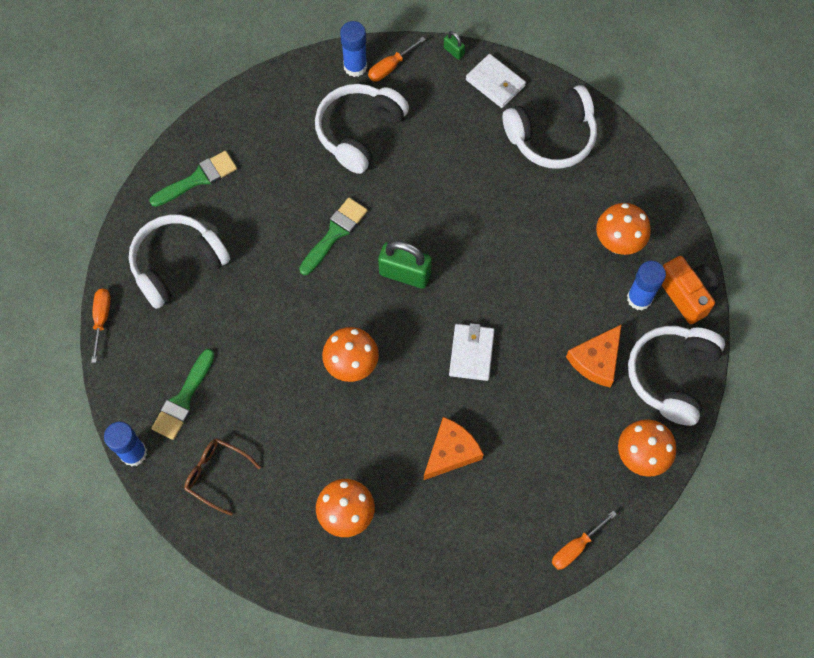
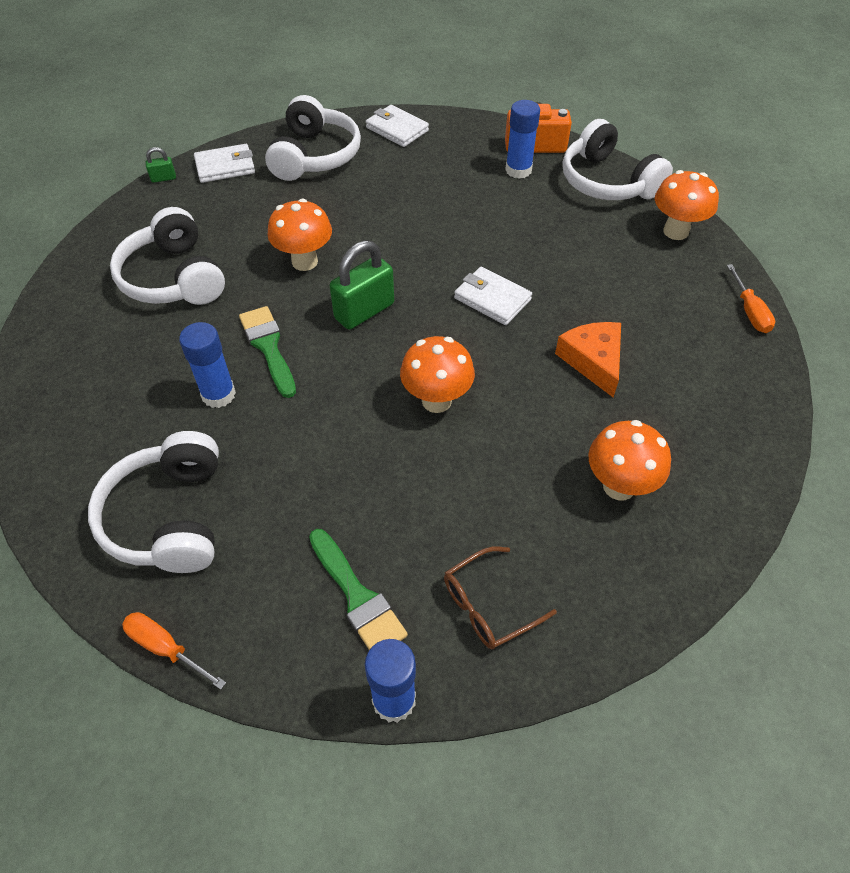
camera: 60 degrees left, 15 degrees down
(198, 179) = (79, 443): green brush -> none
(355, 66) = (99, 250): blue glue stick -> blue glue stick (218, 394)
(390, 67) = (129, 226): orange screwdriver -> none
(596, 360) = (560, 219): orange cheese -> none
(617, 243) = (455, 161): orange mushroom -> orange mushroom (304, 262)
(630, 176) = (397, 129): none -> white wallet

